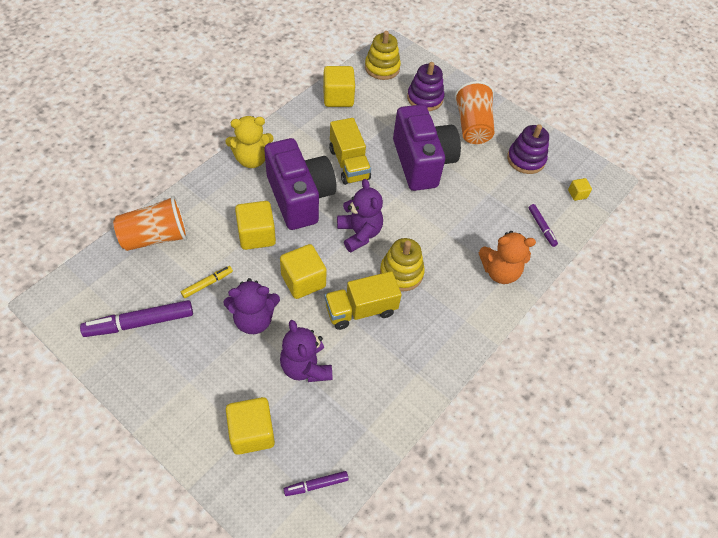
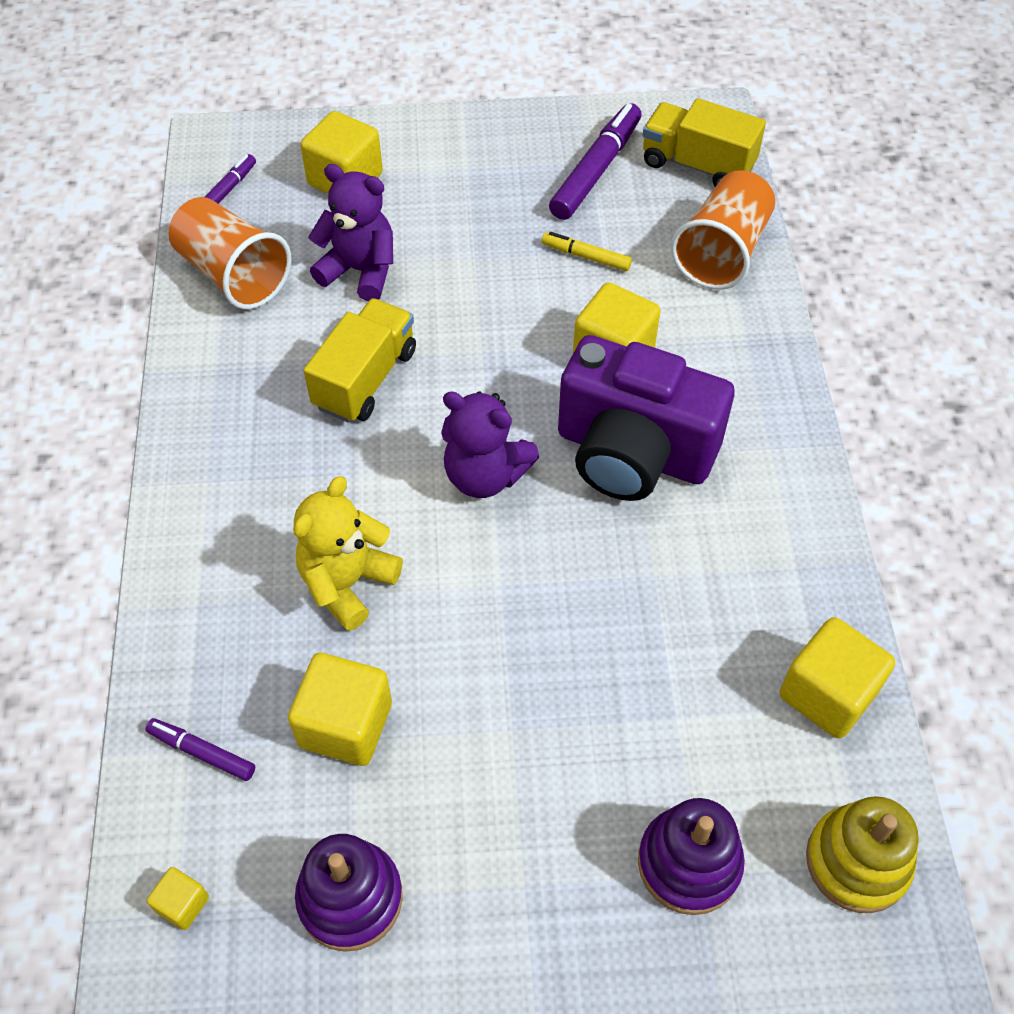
camera: 140 degrees right, 0 degrees up
(207, 284) = (586, 257): yellow marker -> yellow marker turned 105 degrees clockwise
(251, 159) = (777, 447): yellow teddy bear -> yellow teddy bear (347, 583)
(254, 319) = (481, 267): purple teddy bear -> none
(303, 281) = (480, 352): yellow cube -> yellow cube (345, 725)
(349, 164) = (638, 574): yellow truck -> yellow truck (697, 165)
(401, 273) = (363, 470): yellow stacking toy -> none
(422, 162) = (530, 694): purple camera -> none
(472, 126) = (529, 883): orange cup -> orange cup (233, 274)
(500, 271) = (214, 600): orange teddy bear -> none

